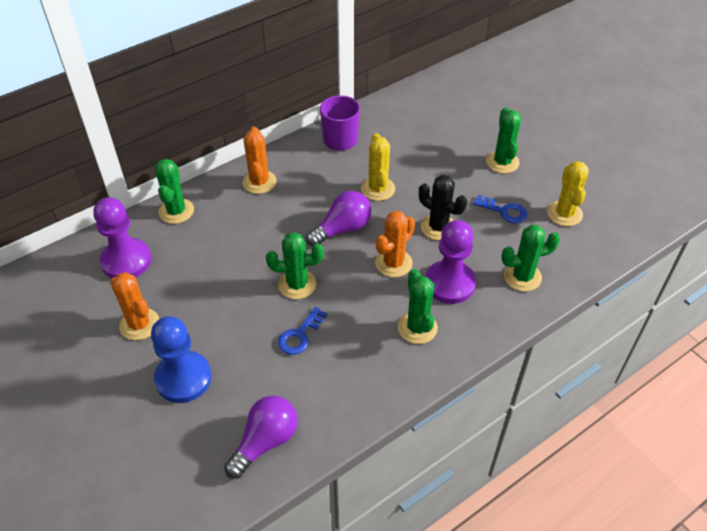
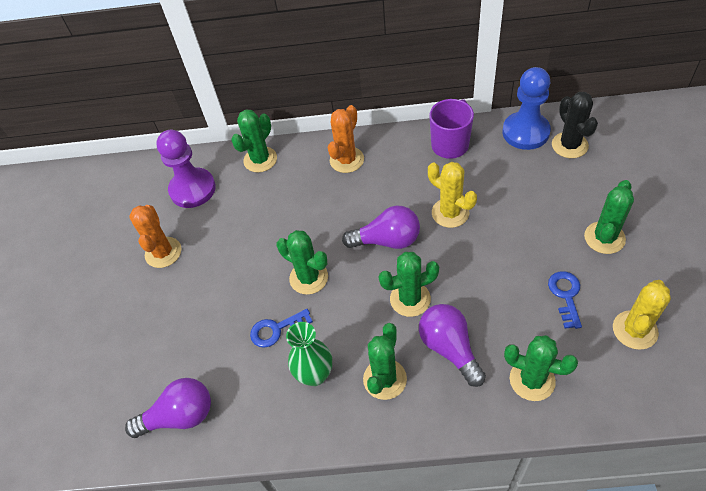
camera: 40 degrees right, 5 degrees up
(183, 378) = (161, 320): blue pawn -> blue pawn (525, 132)
(359, 352) = (315, 375): none -> green vase
(378, 189) = (450, 213): yellow cactus -> yellow cactus turned 75 degrees counterclockwise
(393, 263) = (410, 299): orange cactus -> green cactus
(438, 227) = (481, 281): black cactus -> black cactus (569, 145)
(449, 283) = (449, 348): purple pawn -> purple light bulb
(504, 211) = (566, 295): blue key -> blue key turned 150 degrees counterclockwise

